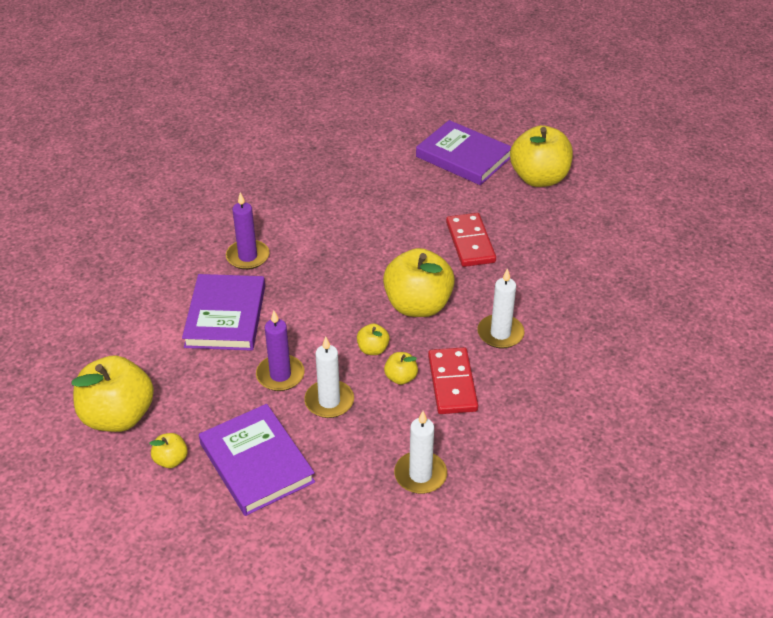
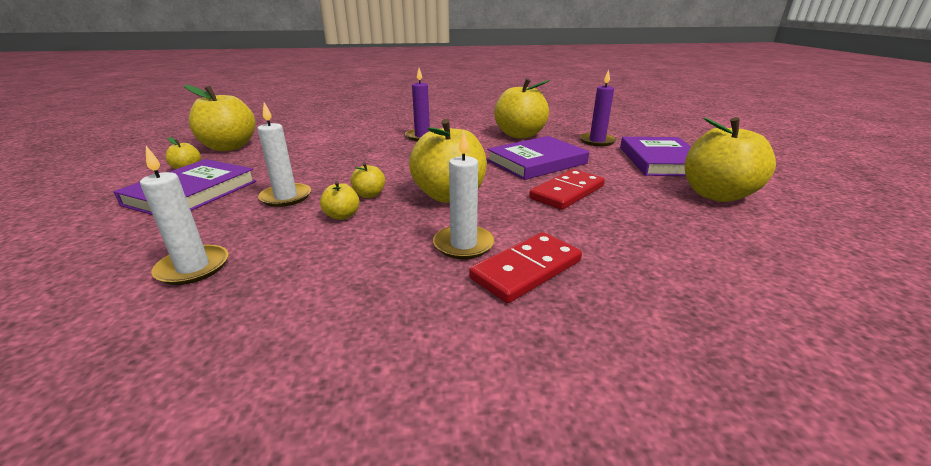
camera: 55 degrees right, 15 degrees down
(226, 316) = (355, 146): purple book -> purple book (537, 162)
(280, 375) = (305, 174): purple candle -> purple candle (597, 141)
(317, 191) = (520, 135): none -> yellow apple
(452, 383) = (356, 242): red domino -> red domino (526, 270)

